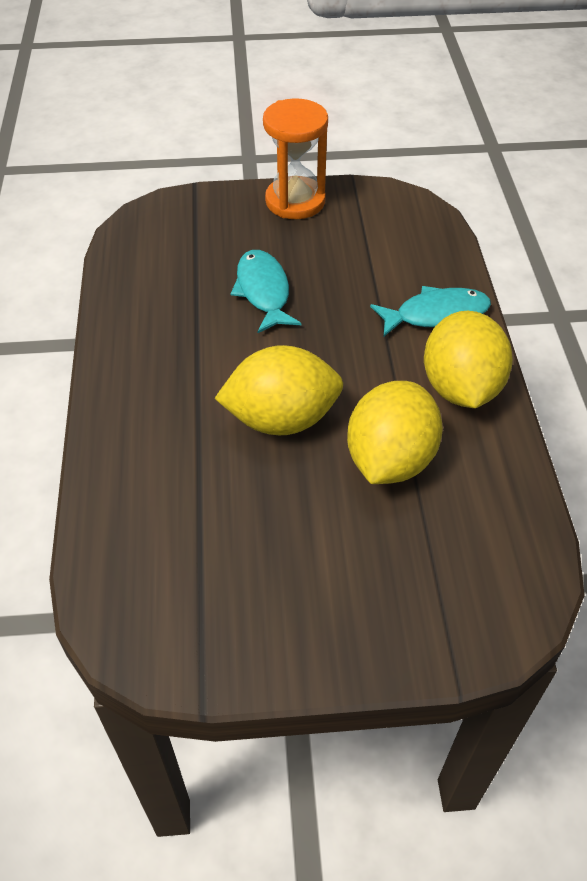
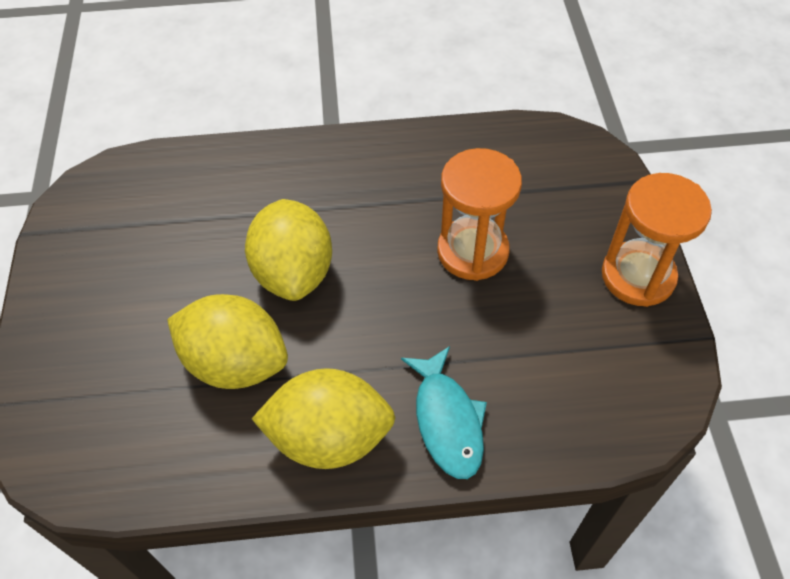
camera: 90 degrees right, 5 degrees up
(263, 292) = (472, 251): turquoise fish -> orange hourglass

